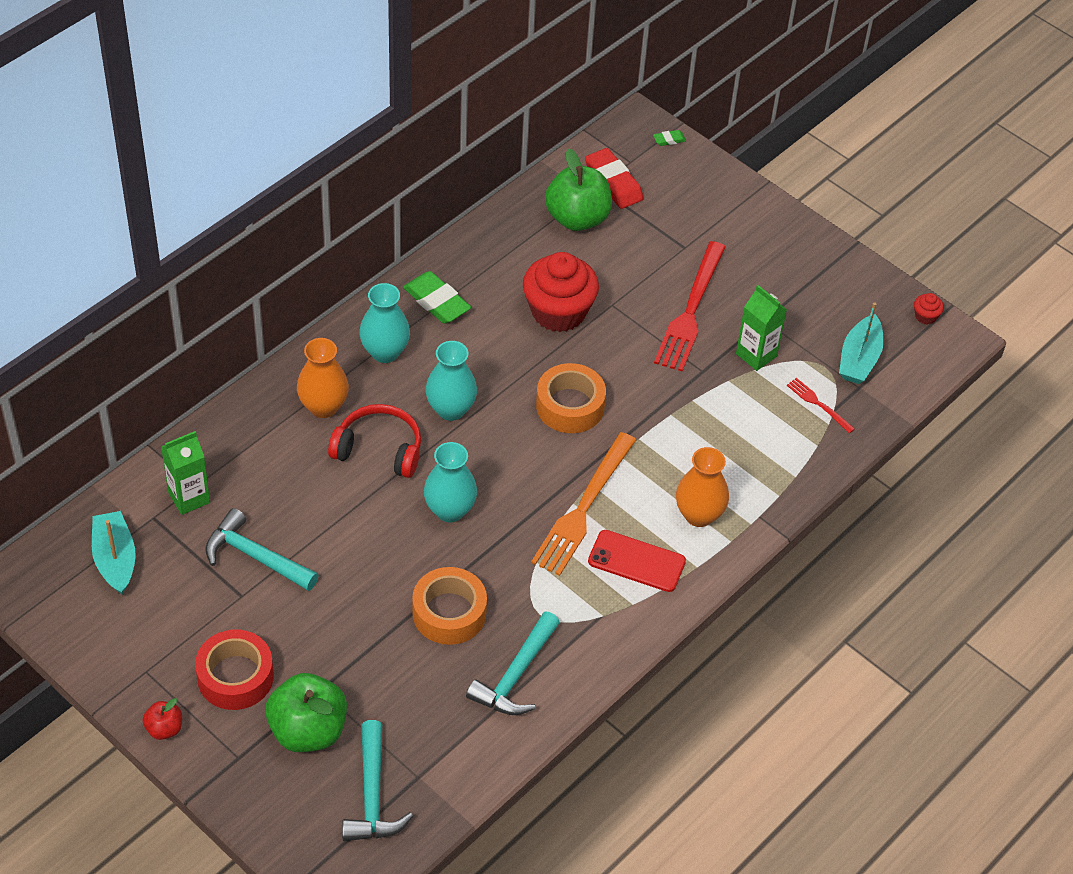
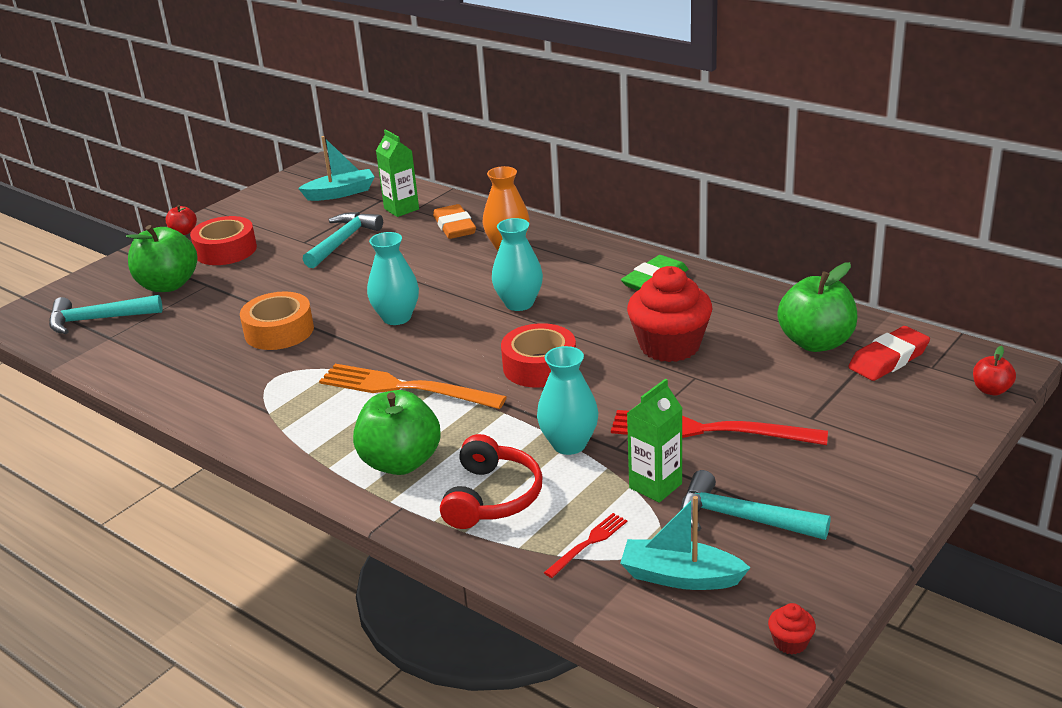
camera: 90 degrees right, 20 degrees down
(257, 450) = (454, 227): none -> orange eraser
(379, 449) = (463, 276): red headphones -> red headphones (492, 497)
(385, 352) = (581, 264): turquoise vase -> turquoise vase (569, 444)
(516, 675) = (205, 372): turquoise hammer -> turquoise hammer (741, 518)
(570, 406) = (539, 366): orange tape -> red tape
(636, 561) = (336, 427): red phone -> none
(669, 140) = (991, 390): green eraser -> red apple
(699, 515) = (401, 462): orange vase -> green apple

